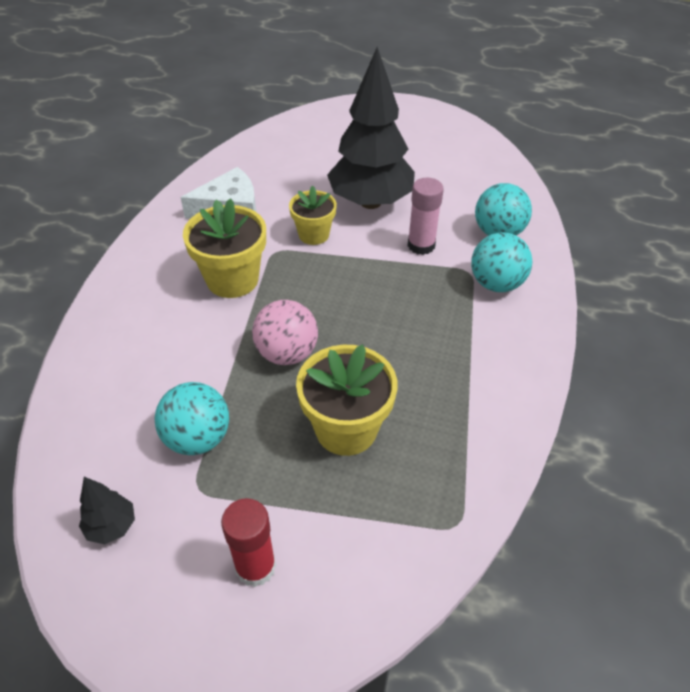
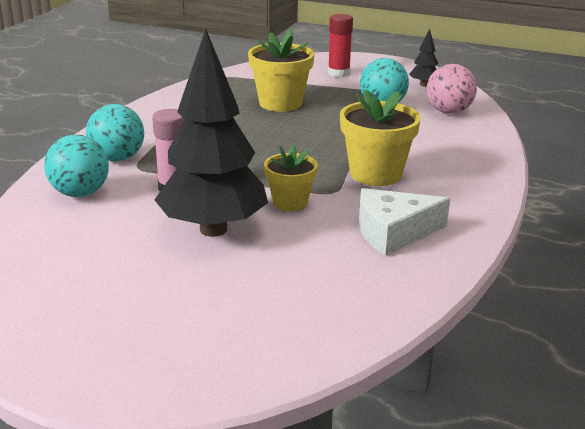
camera: 175 degrees left, 20 degrees down
(287, 353) = (321, 133): pink ball -> pink ball (448, 112)

